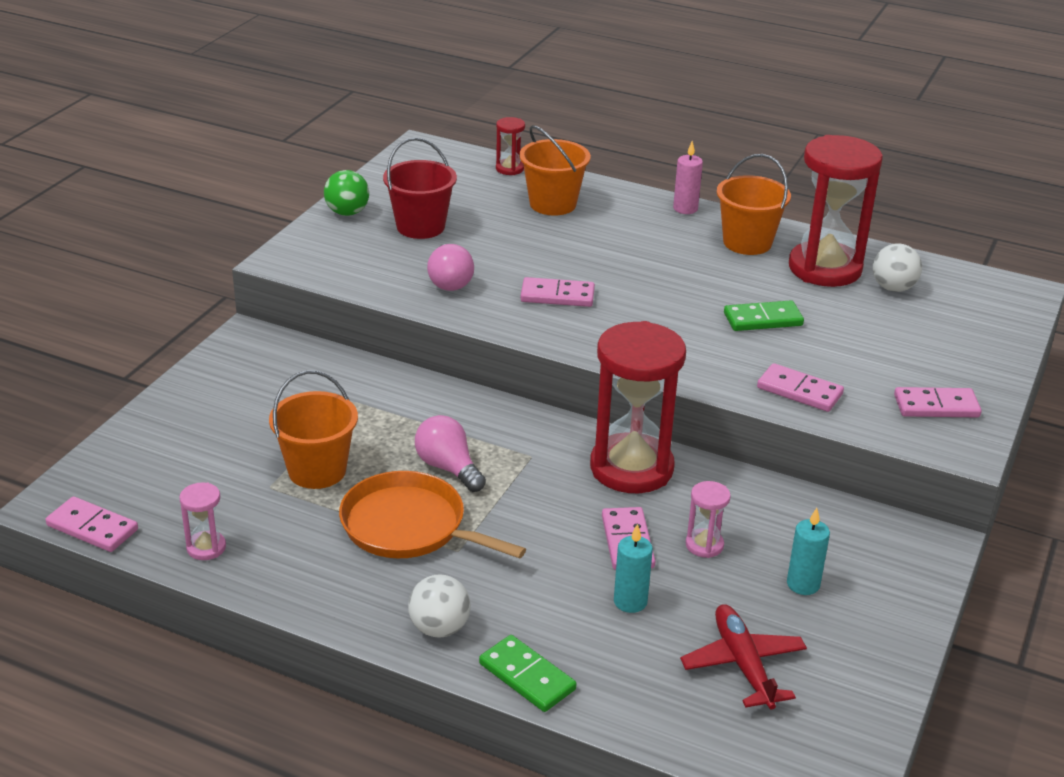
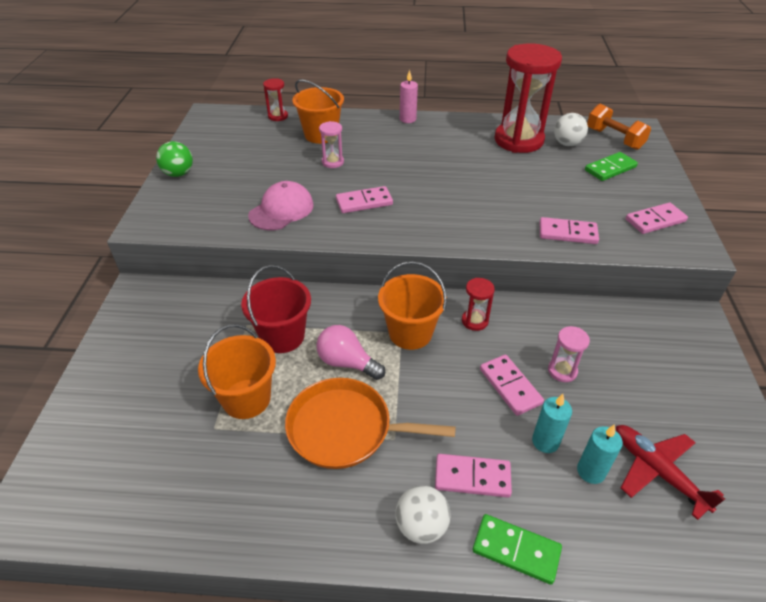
camera: 20 degrees left, 10 degrees up
(92, 527) = (69, 529): pink domino -> pink domino (472, 477)
(206, 547) = (185, 513): pink hourglass -> pink hourglass (332, 162)
(420, 227) = (238, 172): red bucket -> red bucket (282, 336)
(449, 281) = (281, 210): pink light bulb -> pink cap
(631, 468) = (474, 321): red hourglass -> red hourglass, size x0.43
(747, 242) = (460, 133): orange bucket -> orange bucket (410, 333)
(763, 319) = (507, 185): green domino -> green domino (610, 169)
(803, 584) = (645, 382): turquoise candle -> turquoise candle (591, 471)
(971, 297) = (614, 139): none -> orange dumbbell

